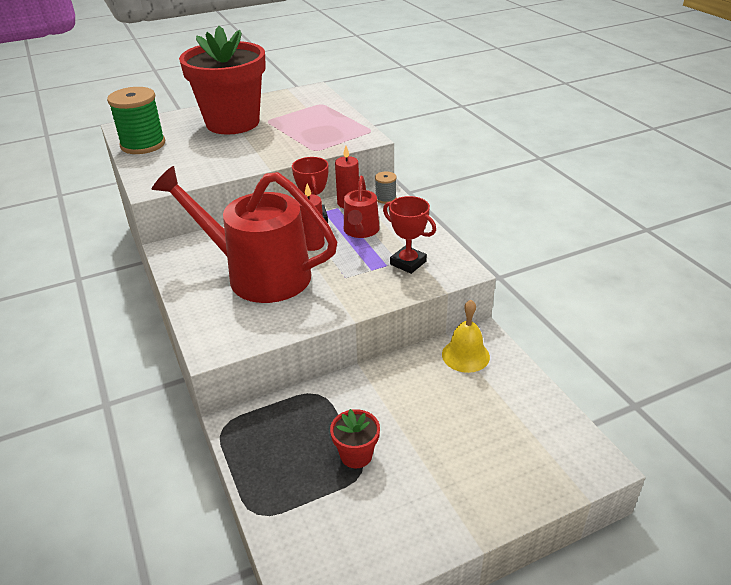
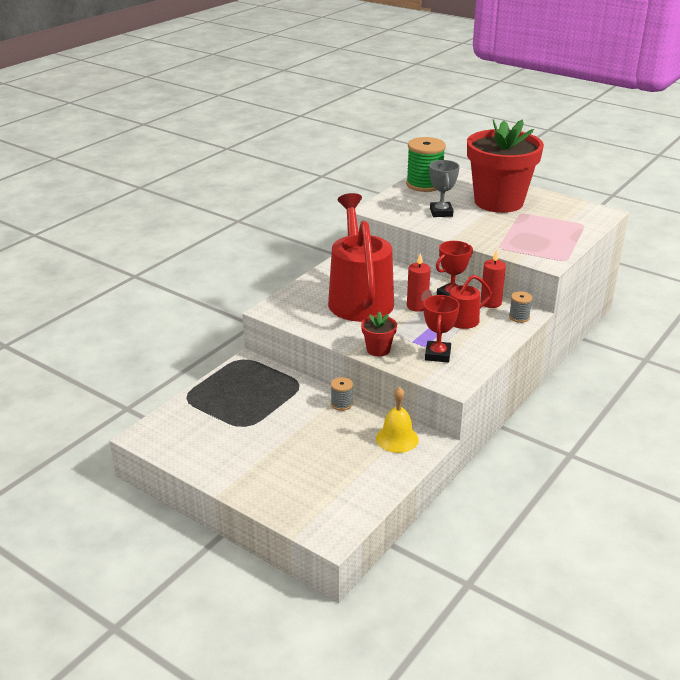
camera: 60 degrees right, 5 degrees down
(212, 155) = (441, 212): none -> grey trophy
(356, 455) = (257, 419): red flower pot -> red flower pot (378, 349)
(380, 373) = (341, 404): none -> grey spool

